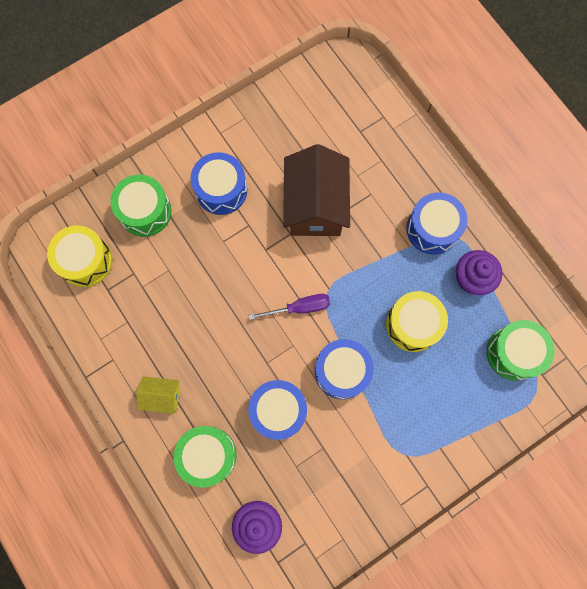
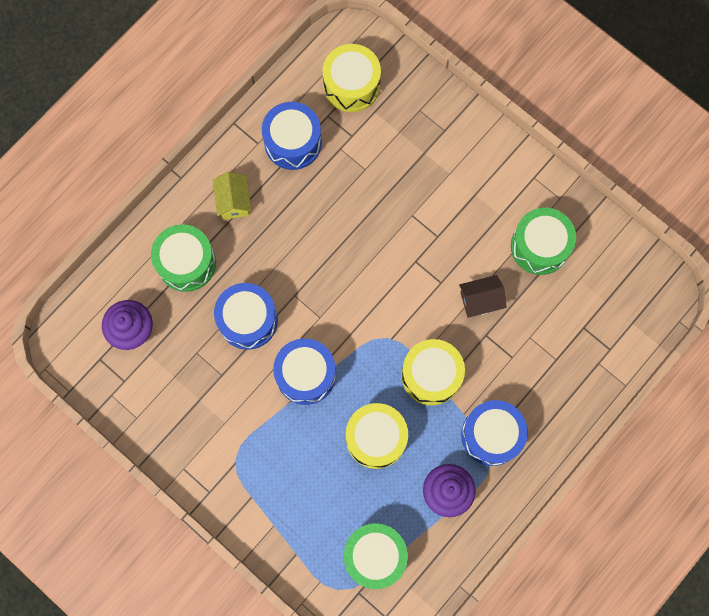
camera: 75 degrees right, 0 degrees up
(145, 211) = (421, 127): green drum -> green drum (539, 246)
(221, 190) = (468, 197): blue drum -> blue drum (293, 142)
(299, 308) = (361, 313): purple screwdriver -> none
(315, 206) = (480, 300): brown house -> brown house, size x0.49
(369, 264) = (431, 375): none -> yellow drum

